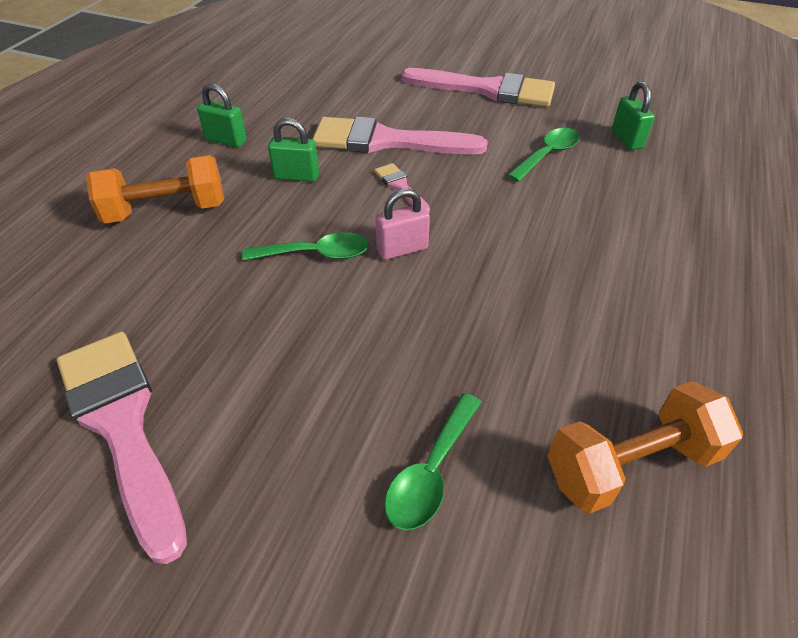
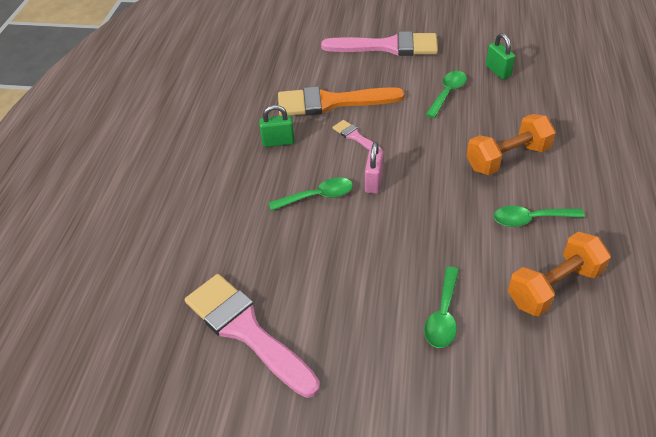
camera: 10 degrees left, 0 degrees up
(166, 211) = (198, 185): orange dumbbell -> orange dumbbell (507, 158)
(226, 140) = (213, 123): green padlock -> none
(386, 141) = (331, 102): pink brush -> orange brush
(402, 249) = (374, 182): pink padlock -> pink padlock turned 45 degrees counterclockwise
(620, 347) = (530, 219): none -> green spoon

